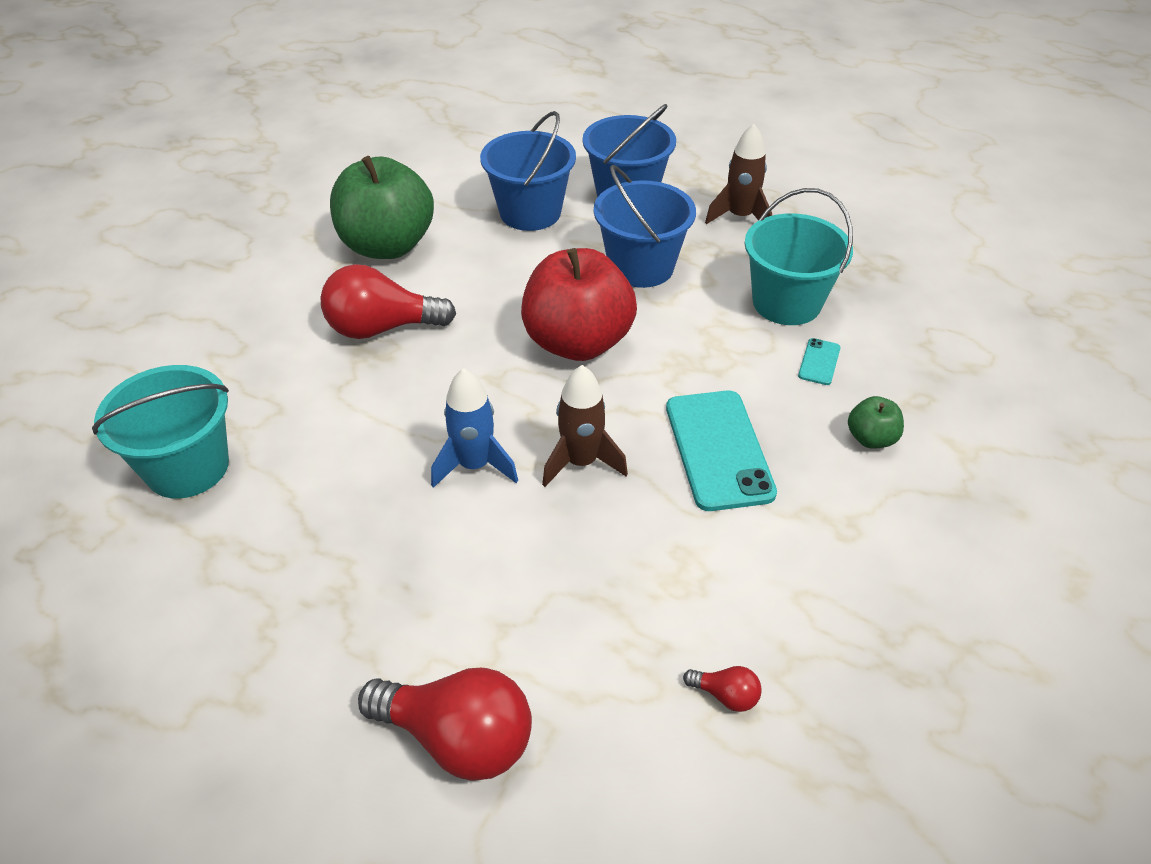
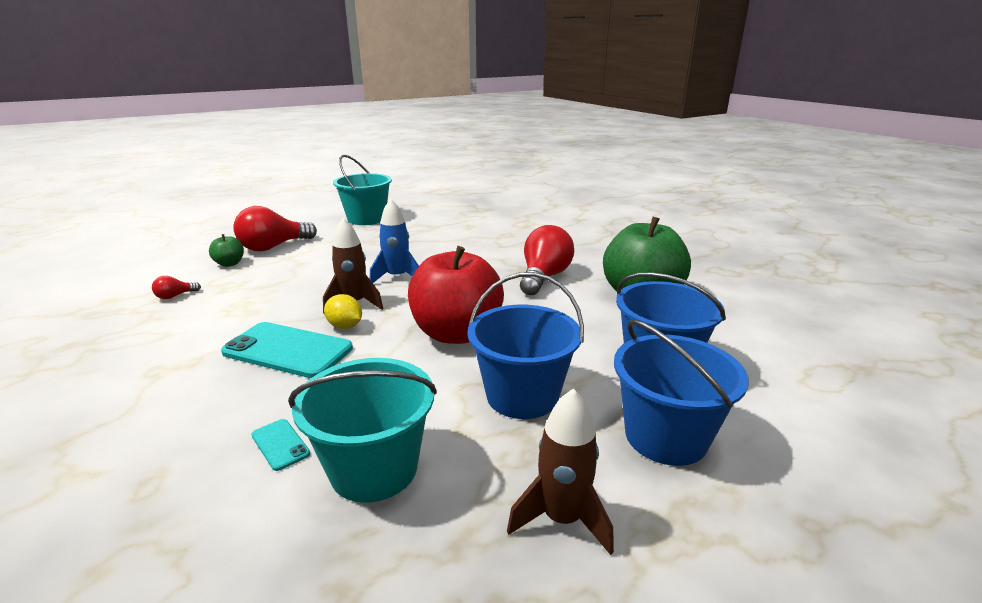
camera: 120 degrees right, 20 degrees down
(187, 467) = (484, 227): turquoise bucket -> turquoise bucket (366, 219)
(636, 436) = (345, 326): none -> yellow lemon
(871, 438) = (177, 425): green apple -> green apple (229, 264)

